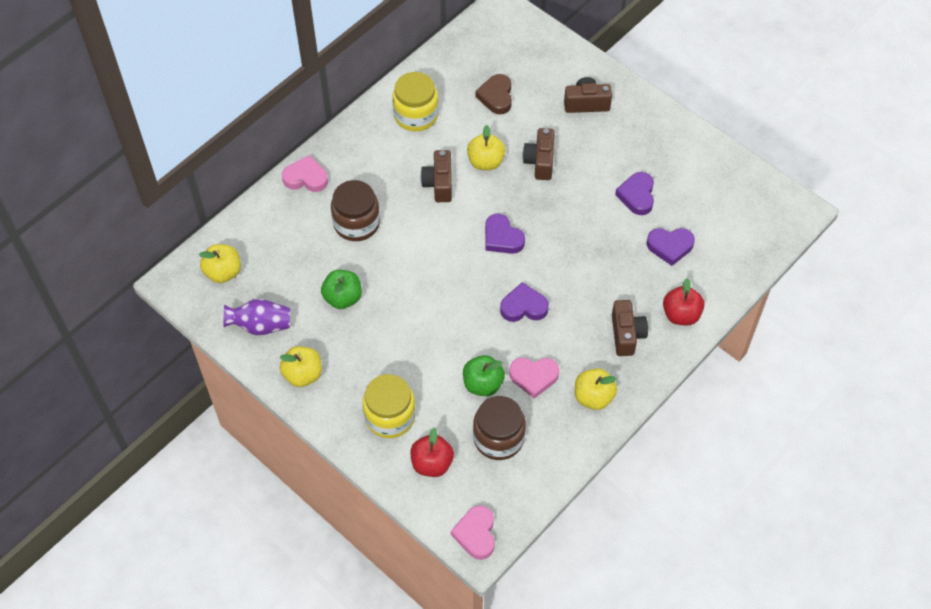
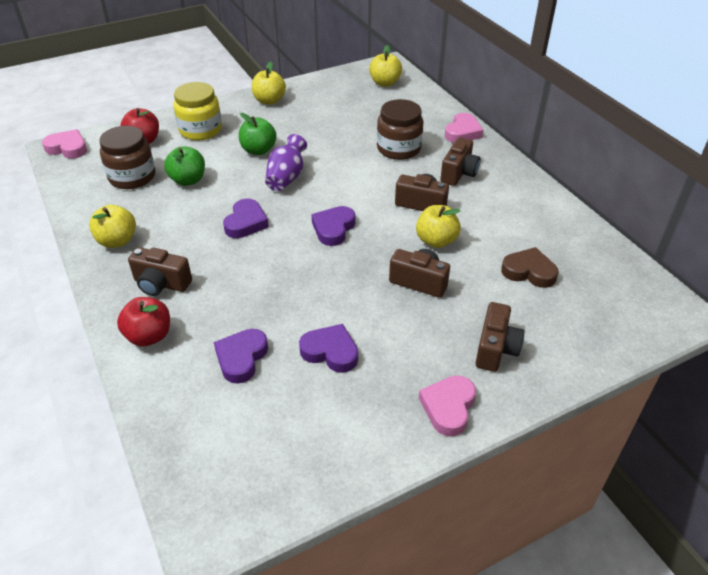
camera: 110 degrees right, 15 degrees down
(261, 325) = (325, 90): purple vase -> purple vase (286, 177)
(343, 298) = (326, 129): green apple -> green apple (258, 150)
(380, 166) = (459, 173): none -> brown camera
(416, 115) = (518, 208): yellow jar -> none
(502, 238) = (333, 228): purple heart -> purple heart turned 45 degrees counterclockwise
(534, 377) = (169, 210): pink heart -> pink heart (448, 407)

